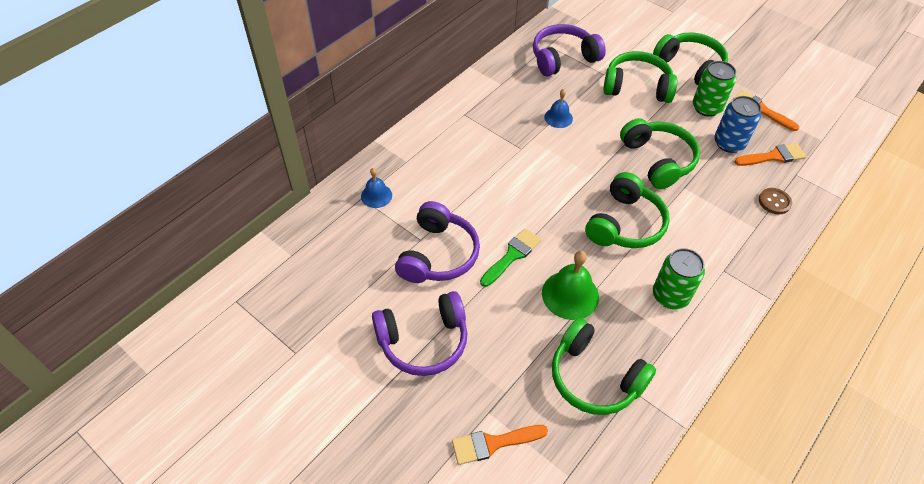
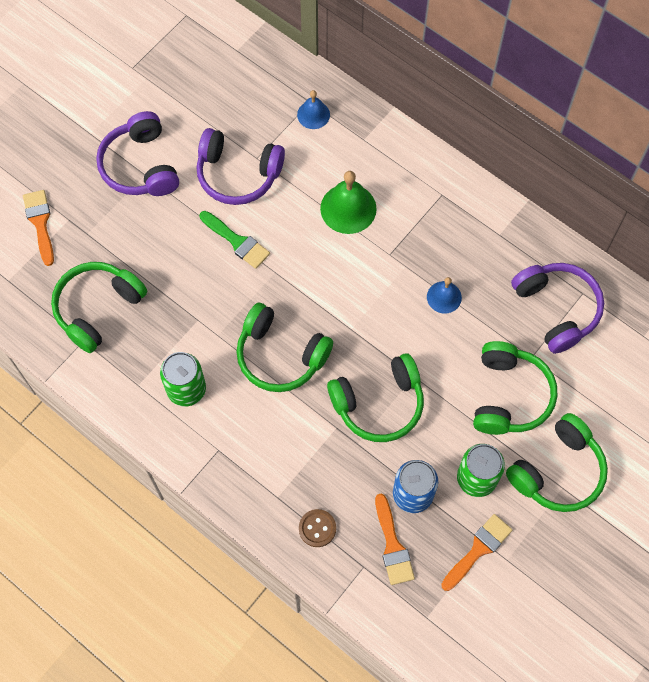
camera: 90 degrees right, 15 degrees up
(570, 295) = (189, 293): green bell -> green bell (348, 208)

